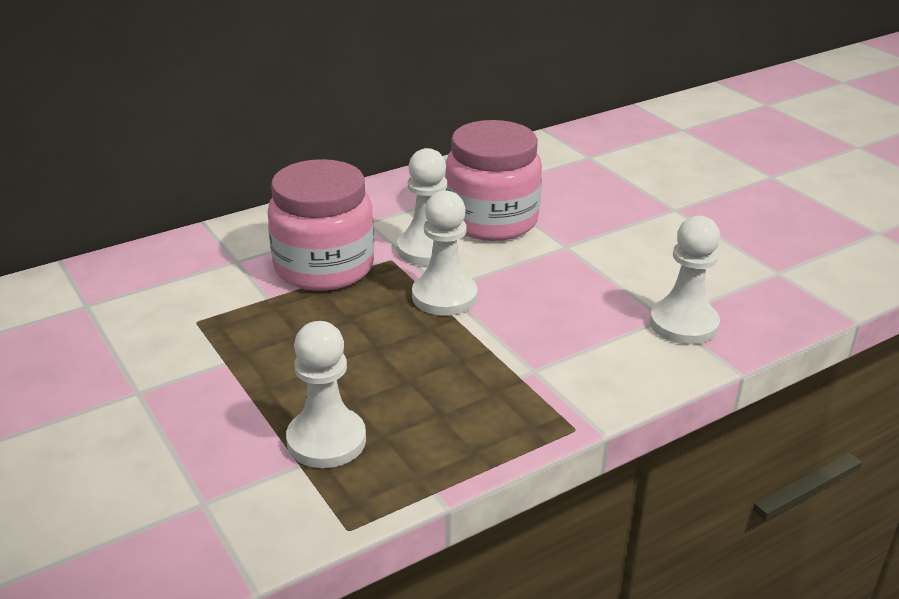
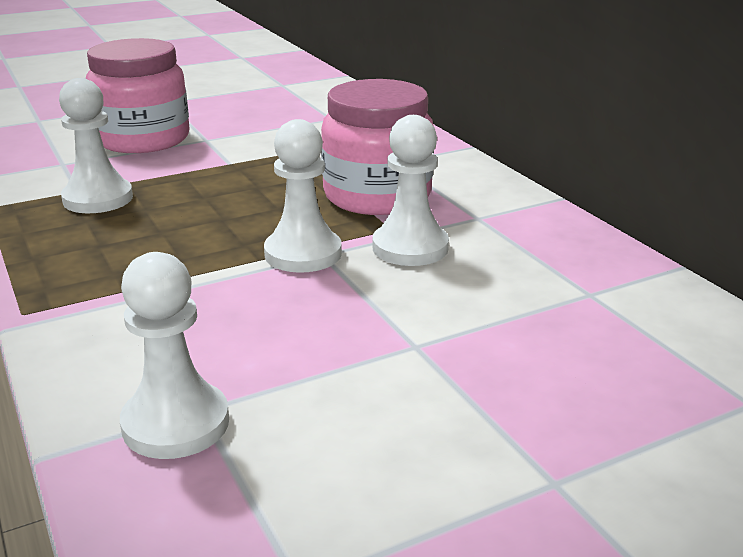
camera: 95 degrees right, 5 degrees down
(491, 220) = (487, 292): pink jar -> pink jar (143, 139)

